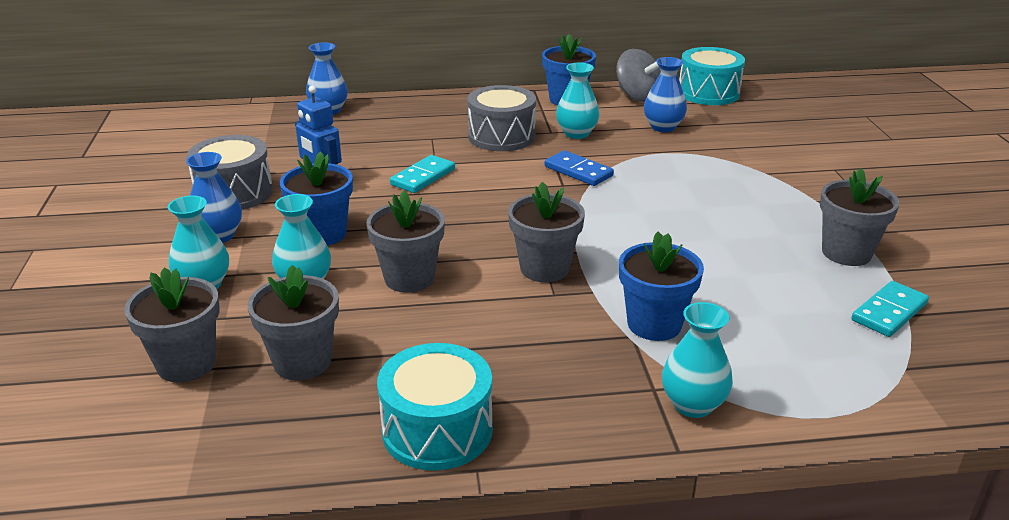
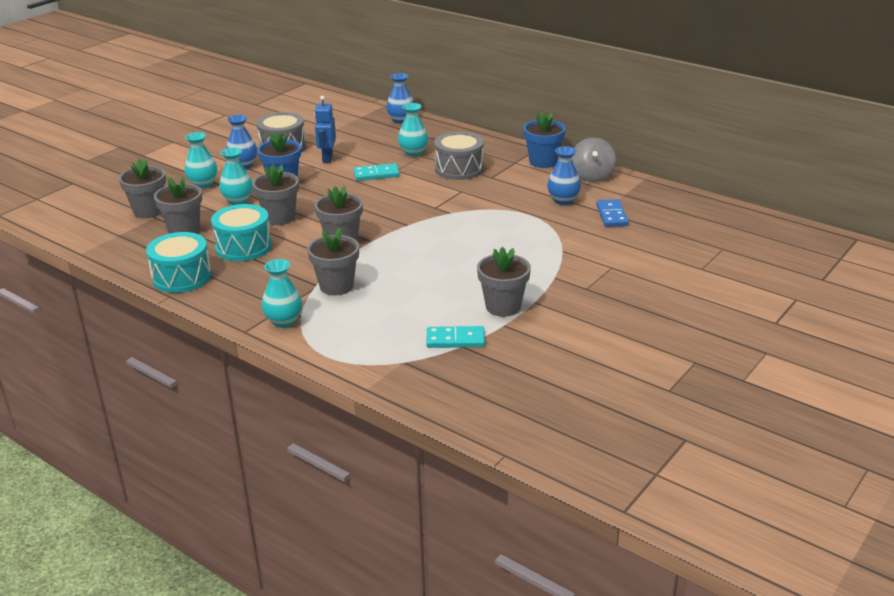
camera: 45 degrees right, 0 degrees up
(576, 134) = (503, 184): turquoise vase -> turquoise vase (413, 153)
(578, 171) = (458, 204): blue domino -> blue domino (611, 215)
(654, 324) = (336, 286): blue flower pot -> grey flower pot
(708, 93) = (645, 191): turquoise drum -> turquoise drum (243, 247)

